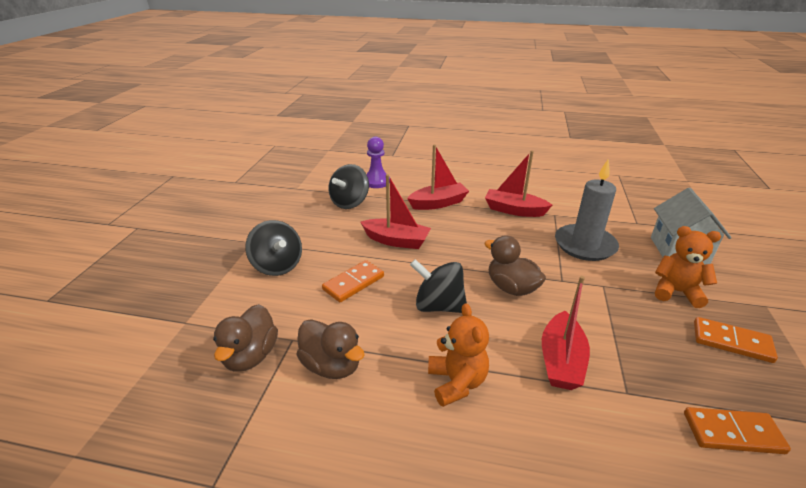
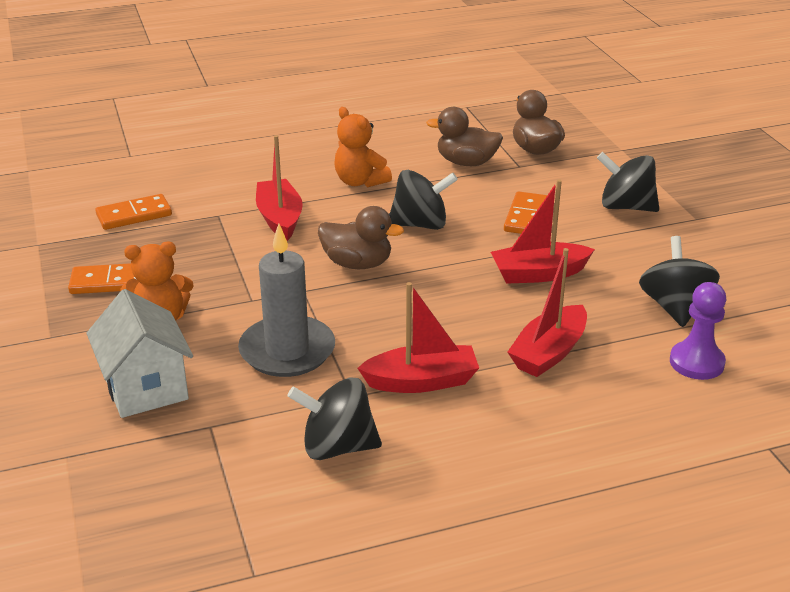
camera: 150 degrees right, 0 degrees up
(571, 199) = (337, 447): none -> black spinning top

